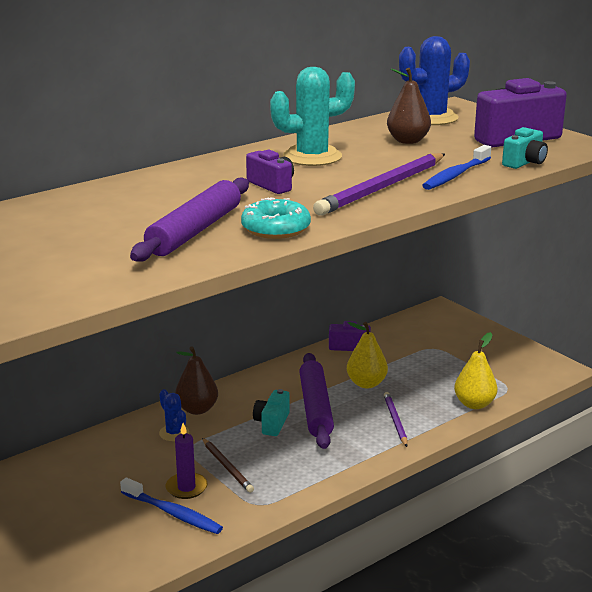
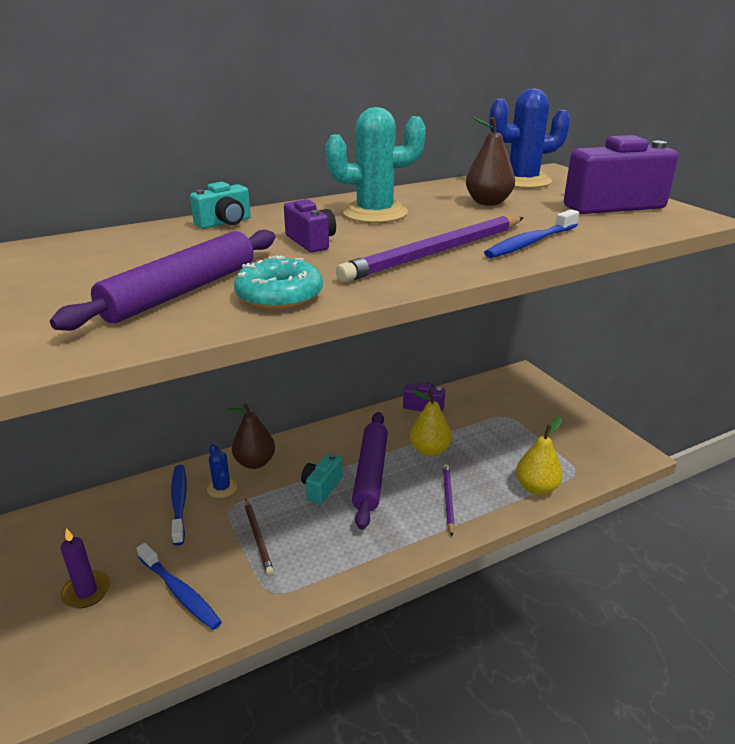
camera: 10 degrees right, 5 degrees up
(137, 449) = (179, 503): none -> blue toothbrush
(186, 488) = (207, 559): purple candle -> purple candle (86, 591)
(525, 163) = (618, 233): turquoise camera -> turquoise camera (225, 223)

